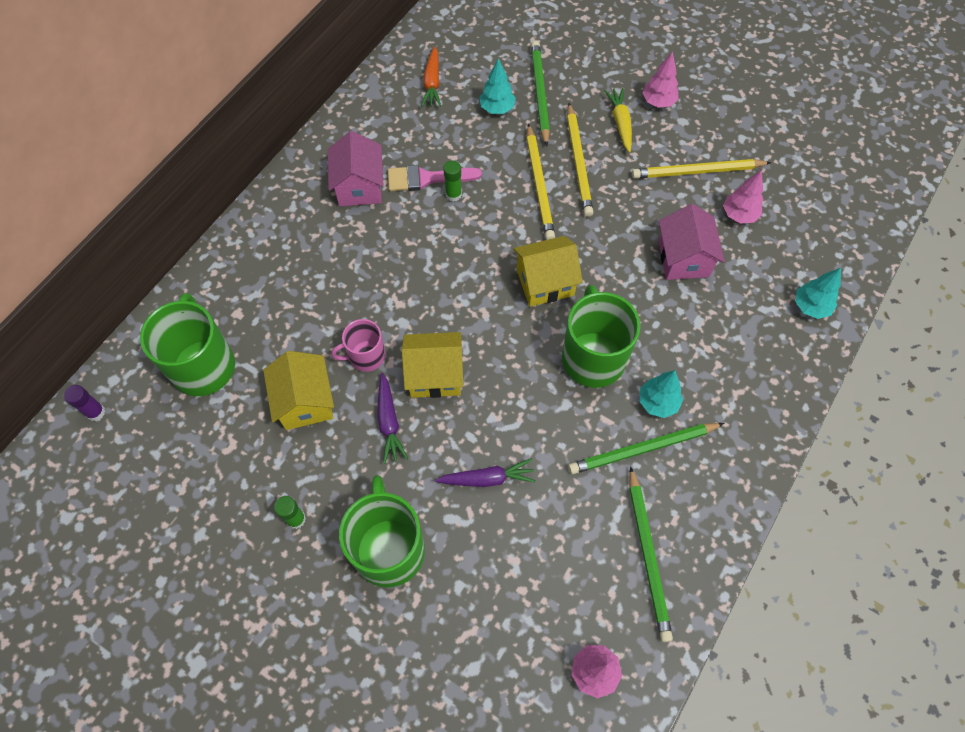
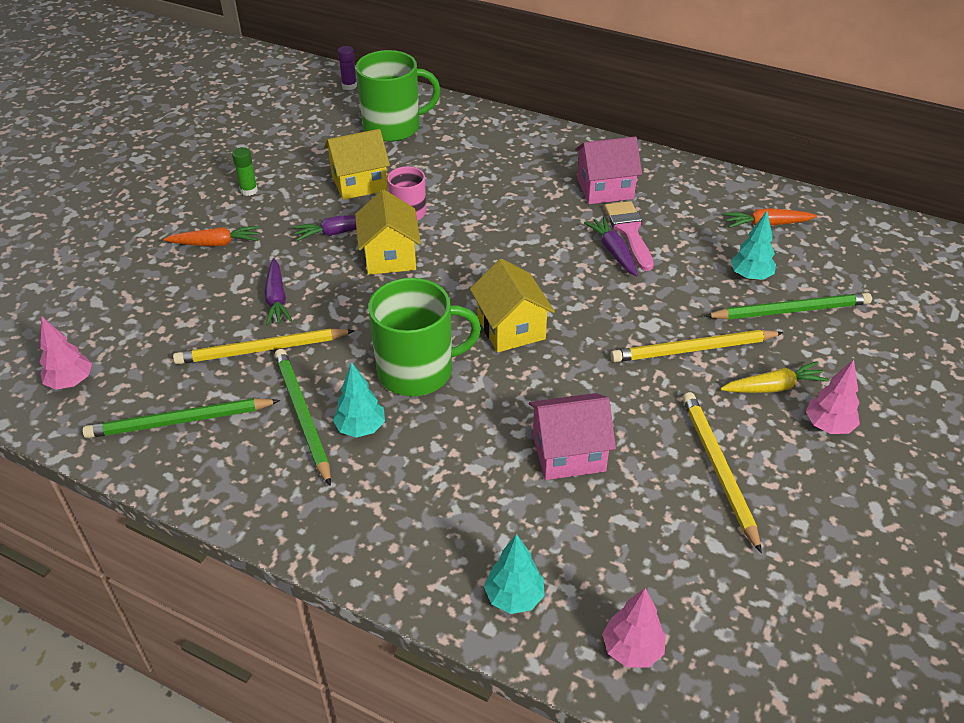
camera: 85 degrees right, 20 degrees down
(389, 548) = (215, 243): green mug -> orange carrot
(453, 194) = (613, 252): green glue stick -> purple carrot
(539, 185) = (647, 317): yellow pencil -> yellow pencil (262, 350)
(739, 215) = (656, 516): pink tree -> pink tree (632, 649)

